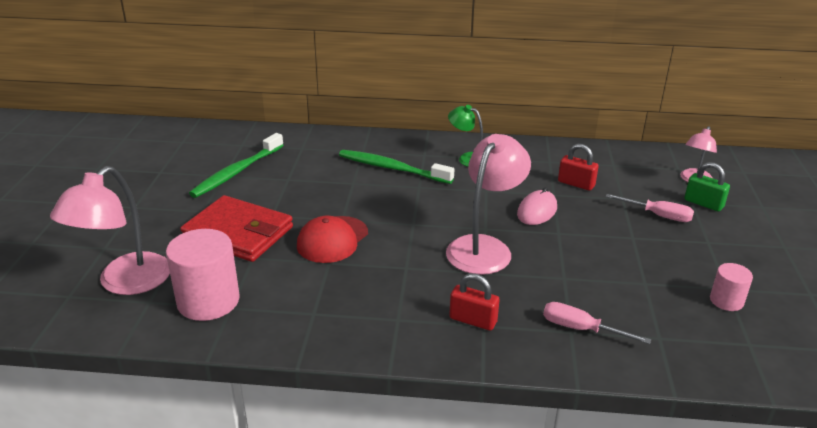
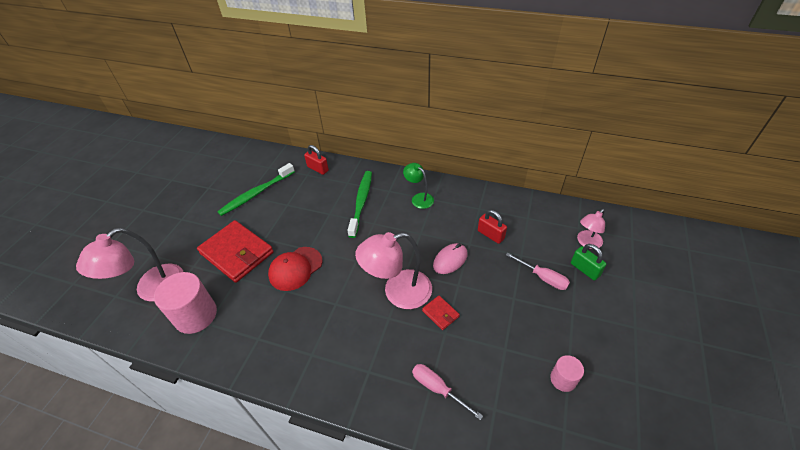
camera: 15 degrees right, 15 degrees up
(392, 168) = (361, 202): green toothbrush -> green toothbrush turned 60 degrees clockwise
(473, 320) = (363, 365): red padlock -> red padlock (318, 169)
(484, 247) = (398, 292): pink lamp -> pink lamp turned 150 degrees counterclockwise
(549, 261) = (440, 313): none -> red wallet

